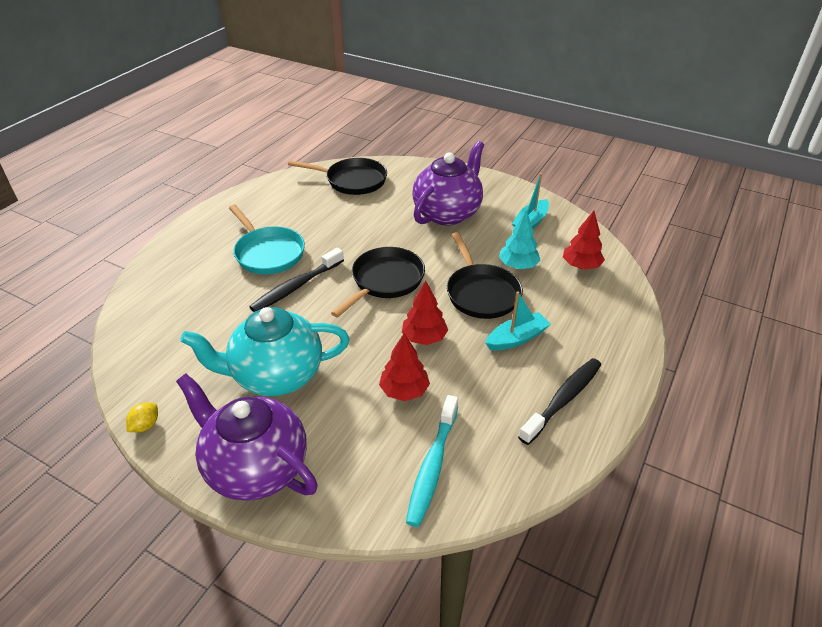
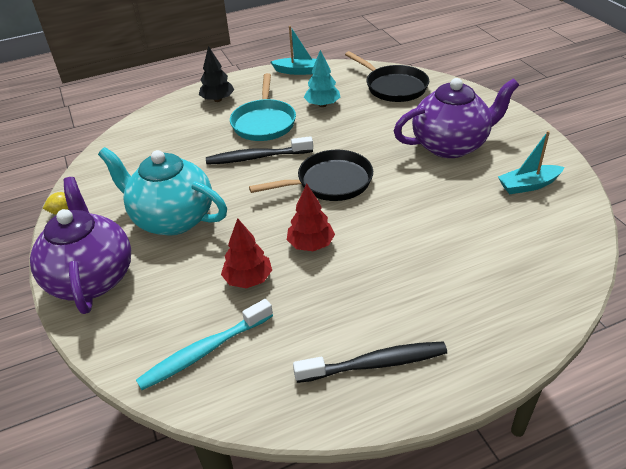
camera: 40 degrees right, 0 degrees up
(195, 248) = (218, 100): none -> black tree
(481, 293) = (404, 229): black pan -> none
(516, 338) = (392, 286): turquoise boat -> turquoise boat (298, 71)
(518, 265) = (468, 220): turquoise tree -> turquoise tree (322, 105)
(581, 266) = (538, 249): red tree -> none

